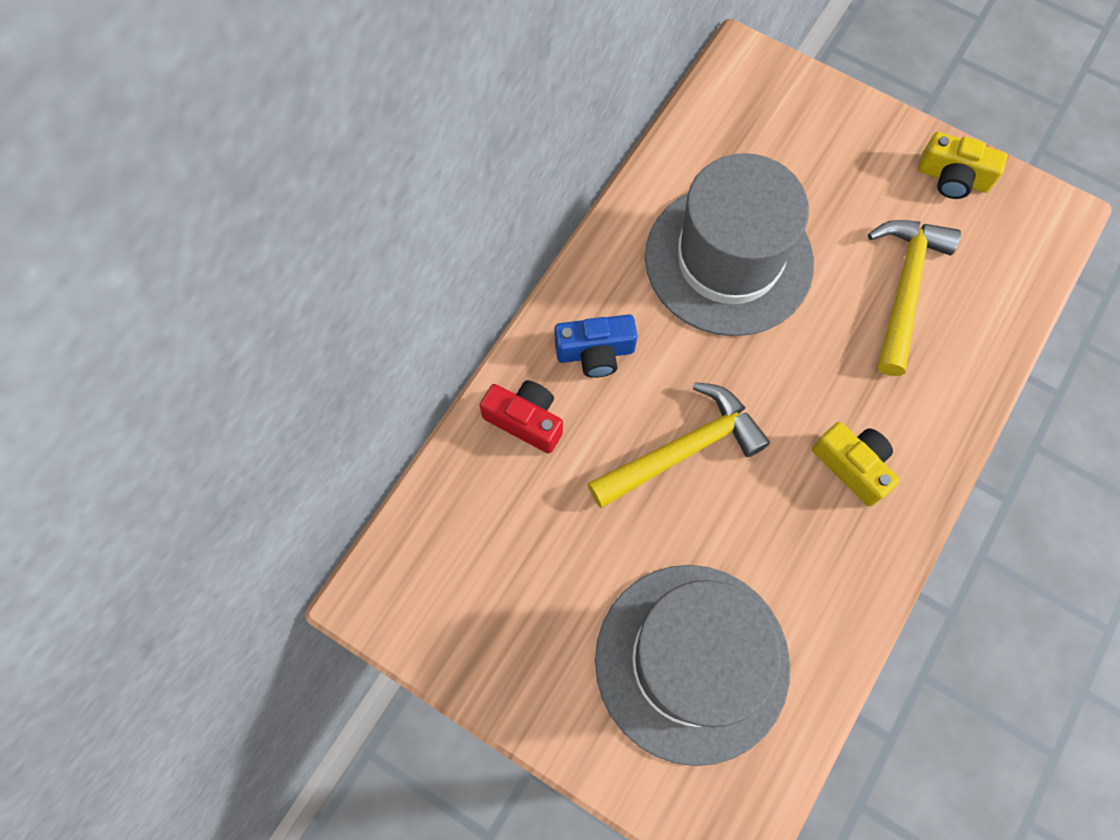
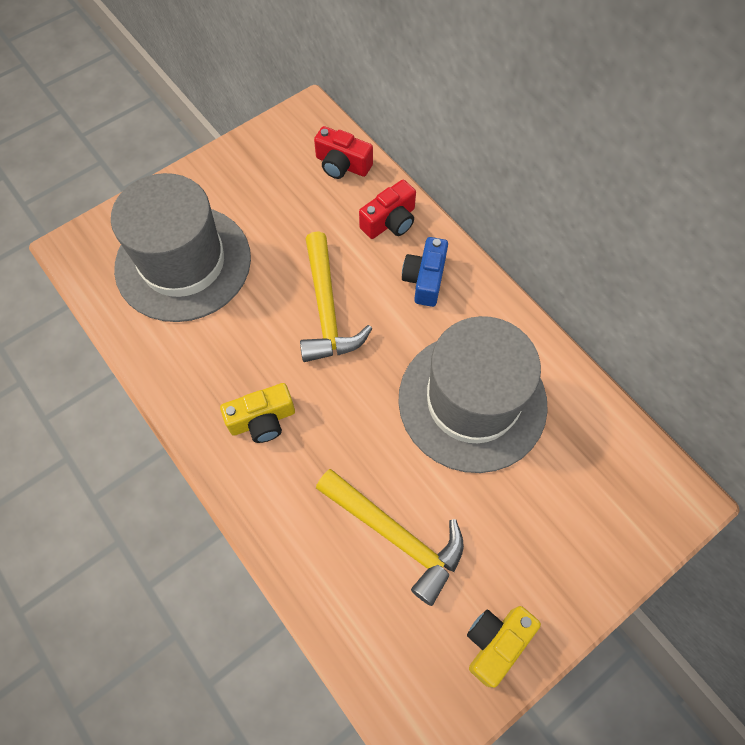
camera: 110 degrees right, 5 degrees down
(453, 514) = (342, 165): none -> red camera

